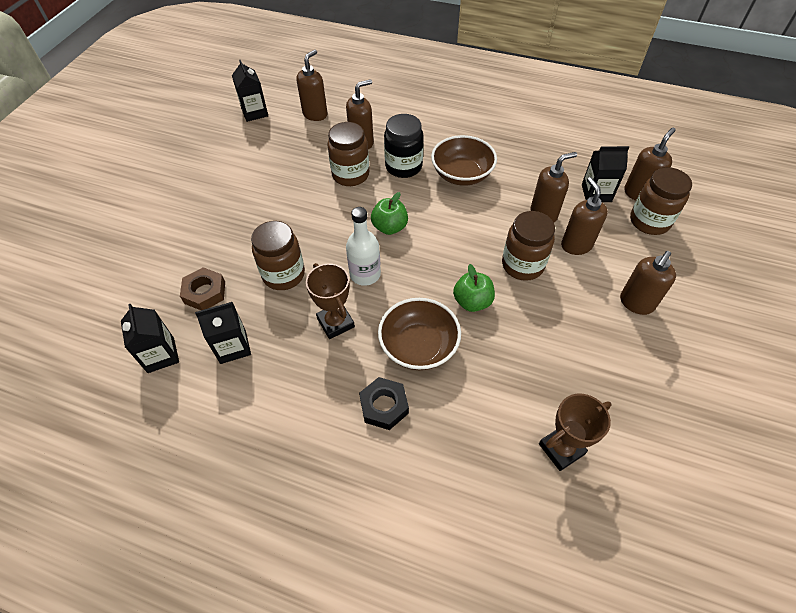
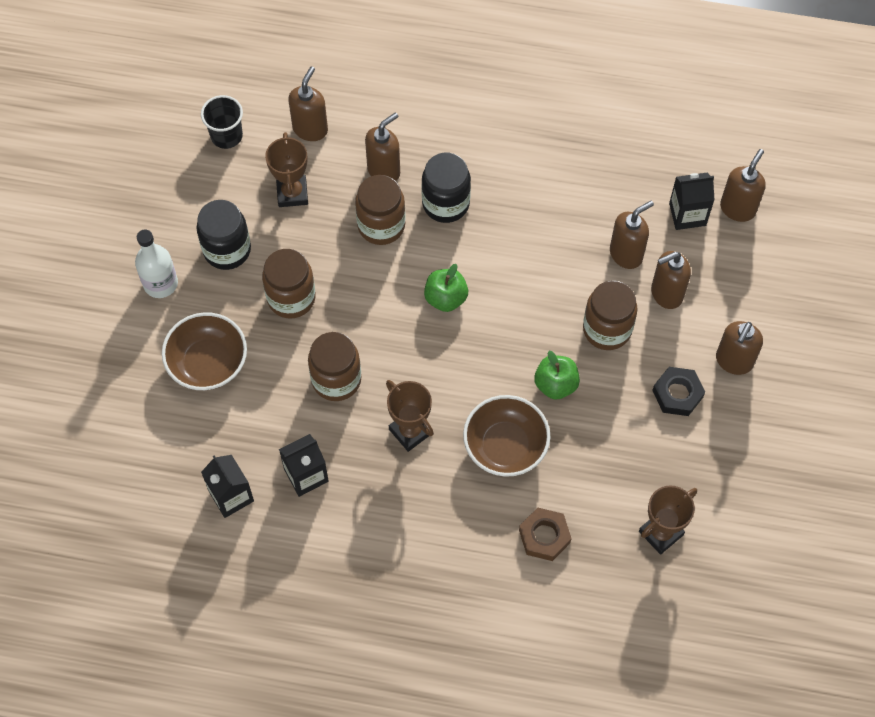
camera: 10 degrees left, 10 degrees up
(205, 292) = (253, 415): brown nut -> brown nut (544, 536)
(229, 177) = (227, 250): none -> black jar
(255, 112) = (226, 136): black carton -> black cup
(290, 149) = (292, 193): none -> brown trophy
(365, 274) = (430, 366): white bottle -> white bottle (160, 283)
(384, 406) = (481, 516): black nut -> black nut (677, 394)
(462, 174) = (521, 207): brown bowl -> brown bowl (208, 363)
(576, 245) = (666, 294): brown soap dispenser -> brown soap dispenser turned 90 degrees counterclockwise
(649, 221) = (750, 248): brown jar -> brown jar (291, 298)

